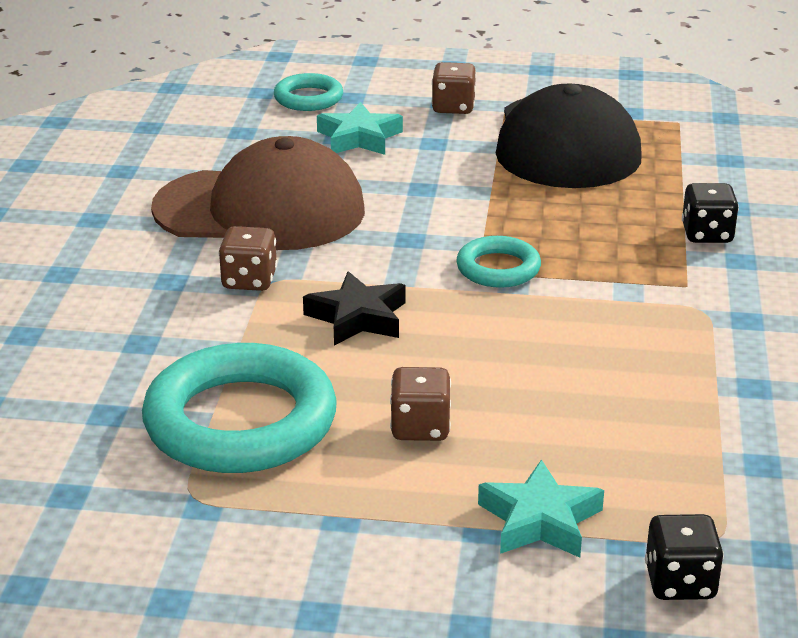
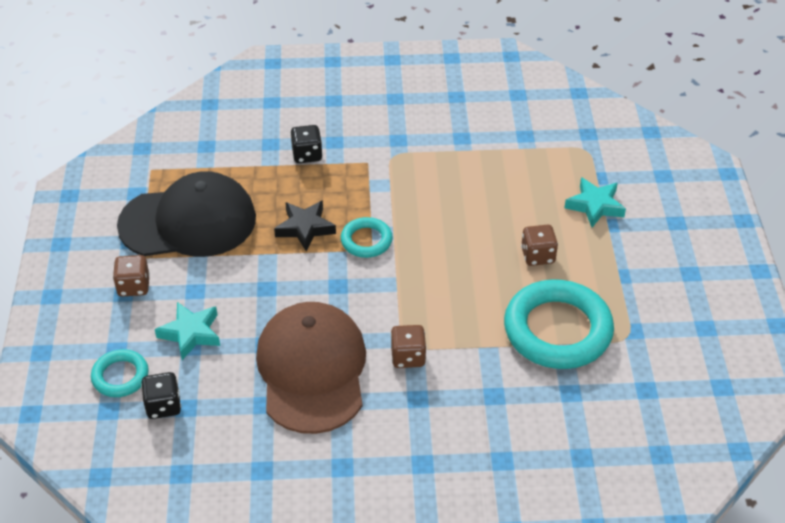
camera: 100 degrees left, 15 degrees up
(357, 317) = (438, 297): black star -> black star (305, 228)
(680, 582) = (619, 160): black dice -> black dice (163, 406)

